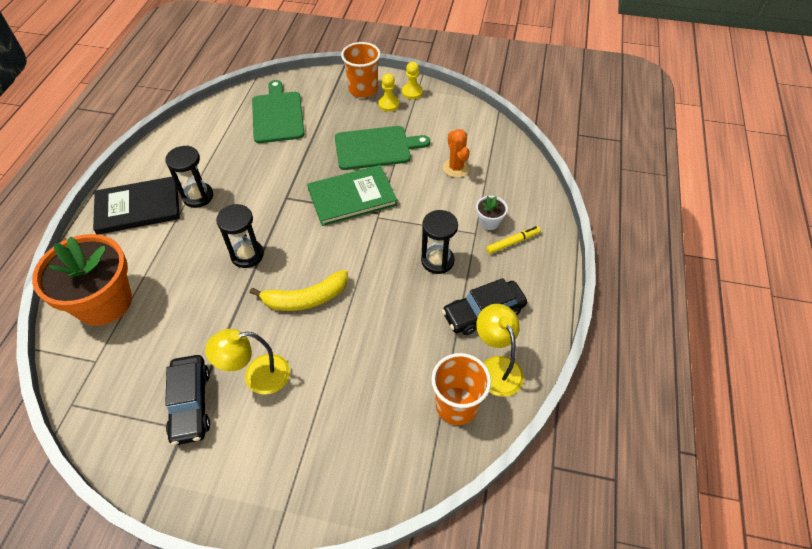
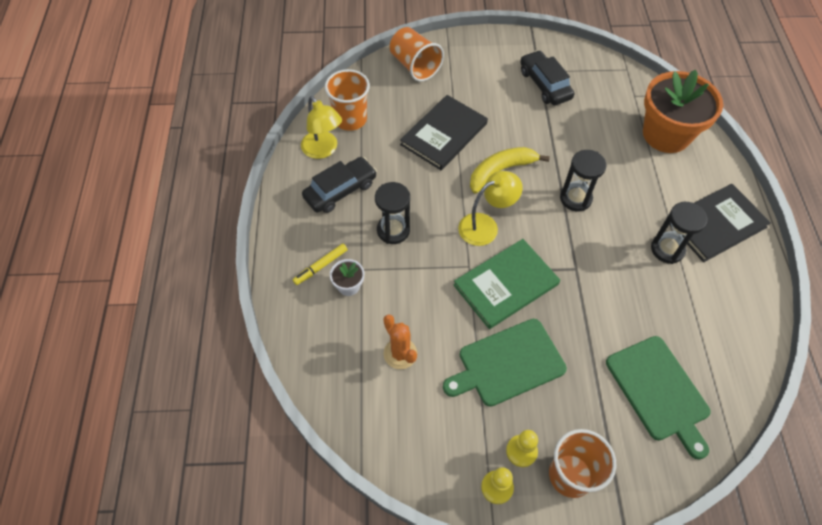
camera: 165 degrees right, 5 degrees up
(257, 376) = (507, 109): yellow lamp -> yellow lamp (485, 226)
(347, 480) = (414, 66): none -> orange cup
(348, 358) = (444, 134): none -> black book

